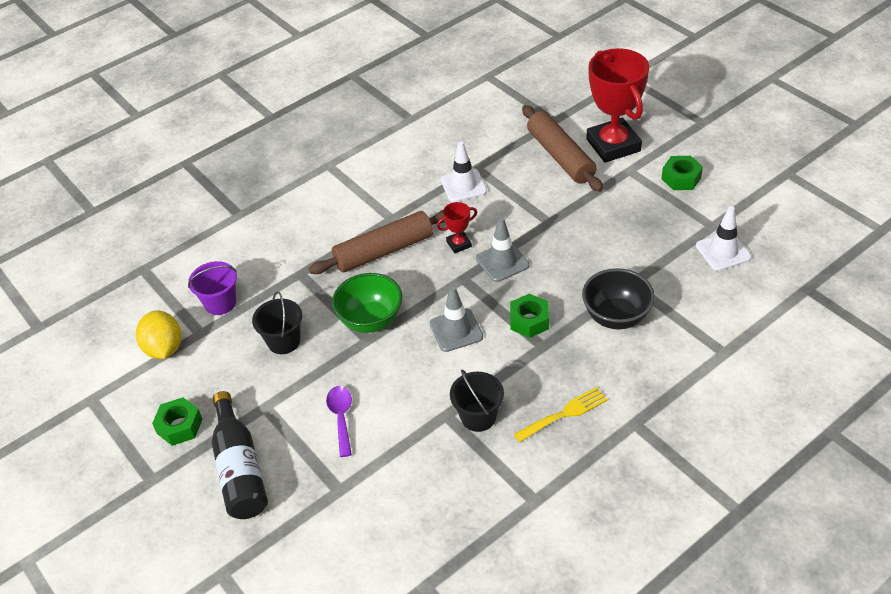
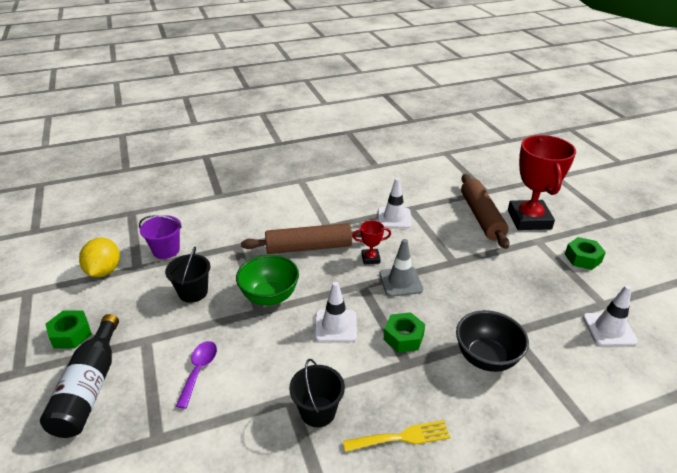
camera: 15 degrees right, 10 degrees down
(456, 330) = (335, 326): grey traffic cone -> white traffic cone

